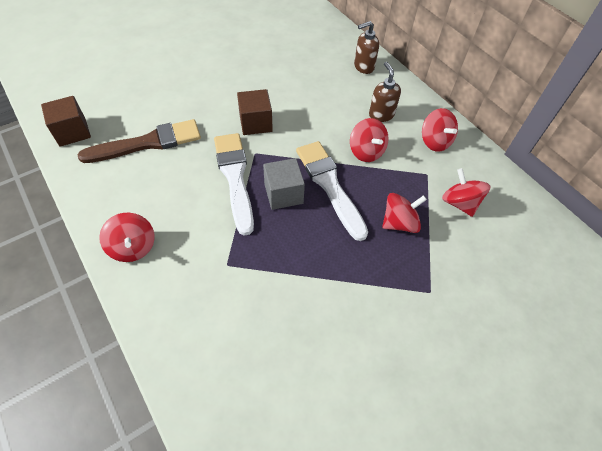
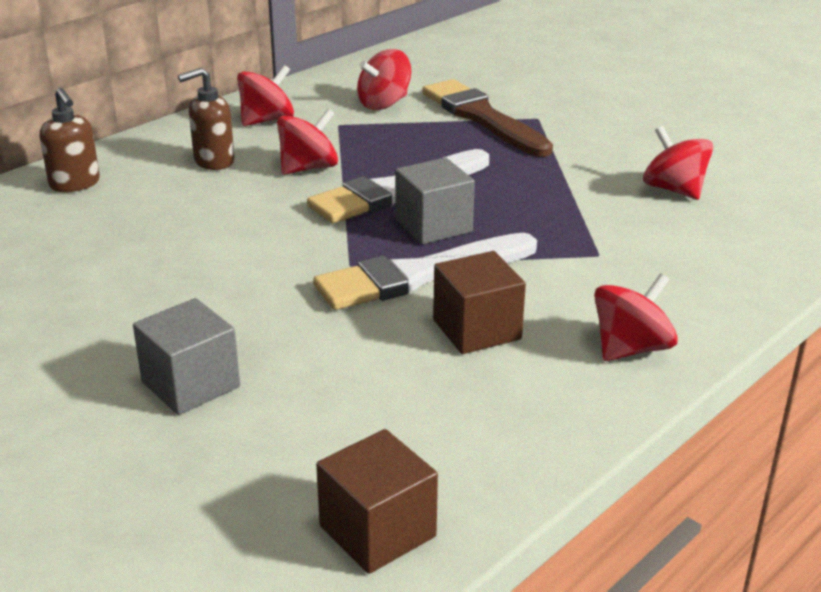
camera: 100 degrees left, 25 degrees down
(148, 143) = (371, 397): brown brush -> brown brush (482, 117)
(183, 93) = (190, 384): none -> grey cube
(255, 123) = (268, 275): brown cube -> brown cube (477, 329)
(399, 223) = (441, 138): red spinning top -> red spinning top (674, 190)

